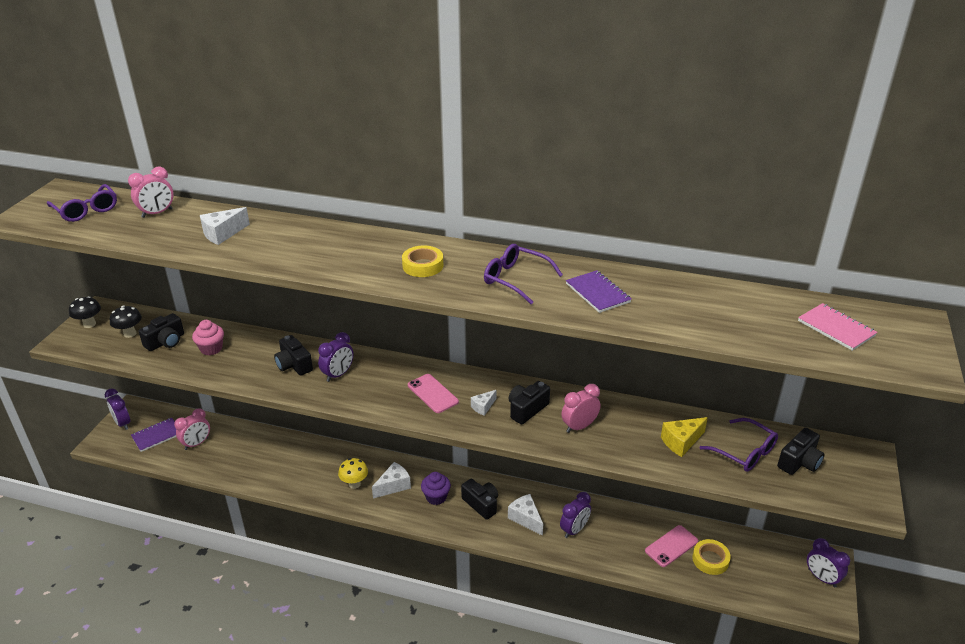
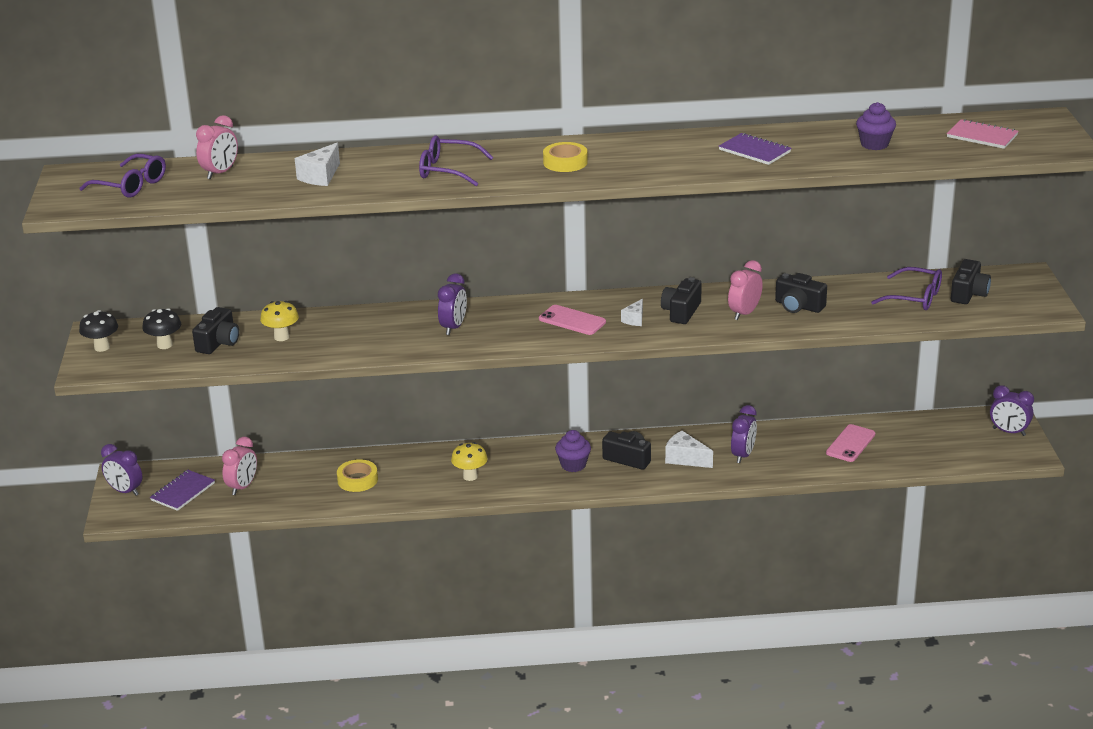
camera: 20 degrees left, 5 degrees down
(211, 349) = (281, 337): pink cupcake -> yellow mushroom
(294, 365) = (394, 330): black camera -> black camera (798, 306)
(393, 486) = (517, 467): white cheese -> none
(515, 279) = (667, 155): purple glasses -> purple glasses (447, 170)
(681, 442) = (851, 303): yellow cheese -> none
(710, 560) = (895, 444): yellow tape -> yellow tape (357, 480)
(718, 312) = (874, 144): none -> purple cupcake

